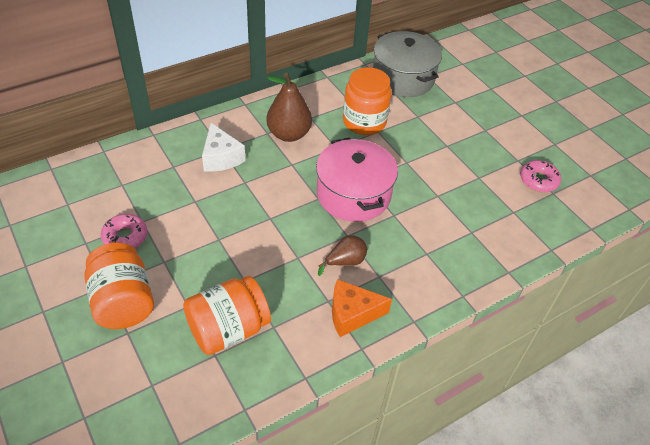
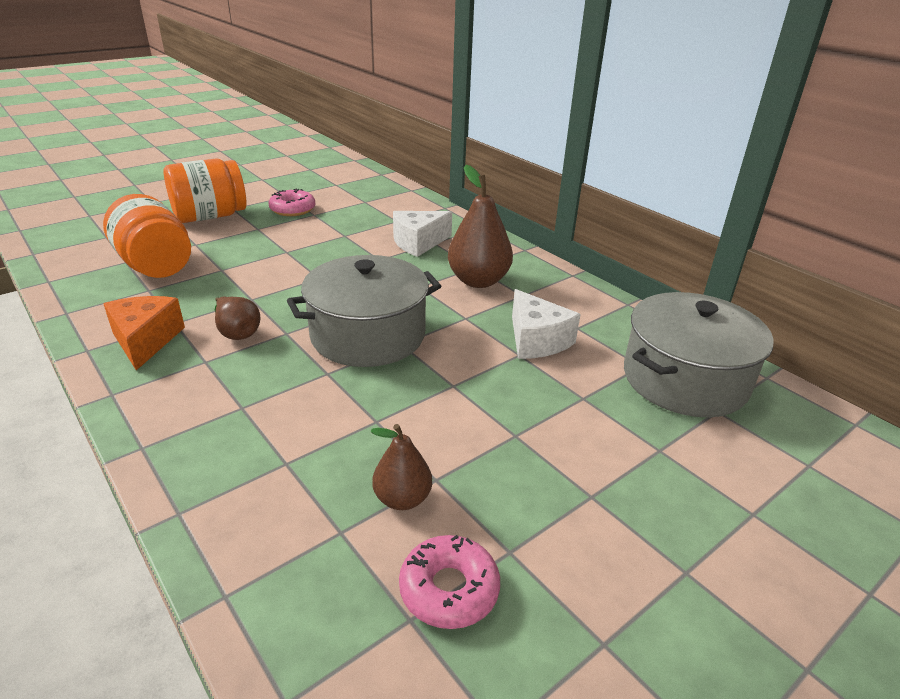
camera: 85 degrees right, 15 degrees down
(353, 194) = (368, 335): pink pot -> grey pot
(364, 122) = (536, 340): orange jar -> white cheese
(492, 190) = (402, 499): none -> brown pear

